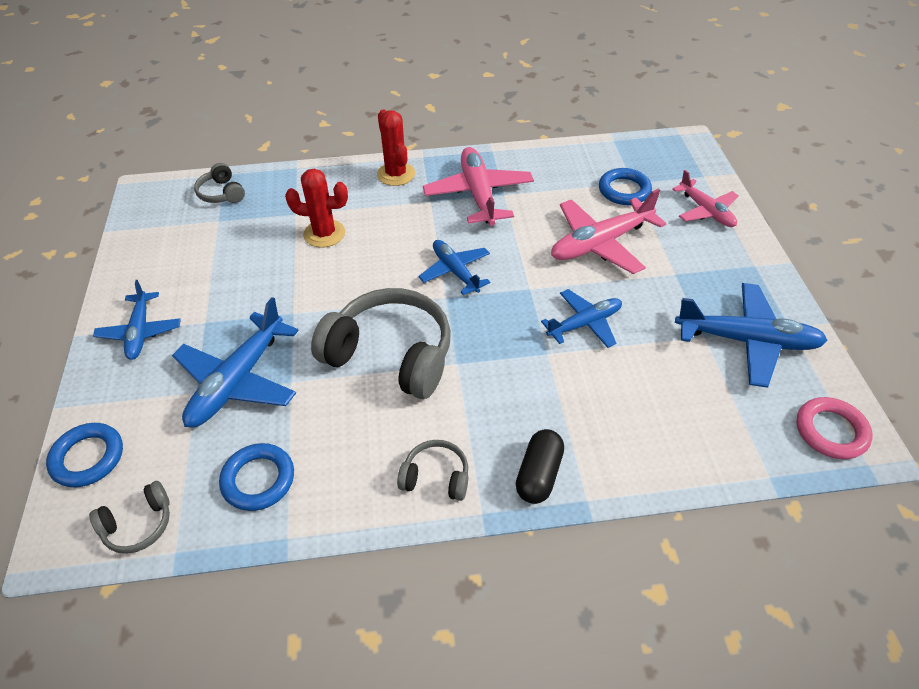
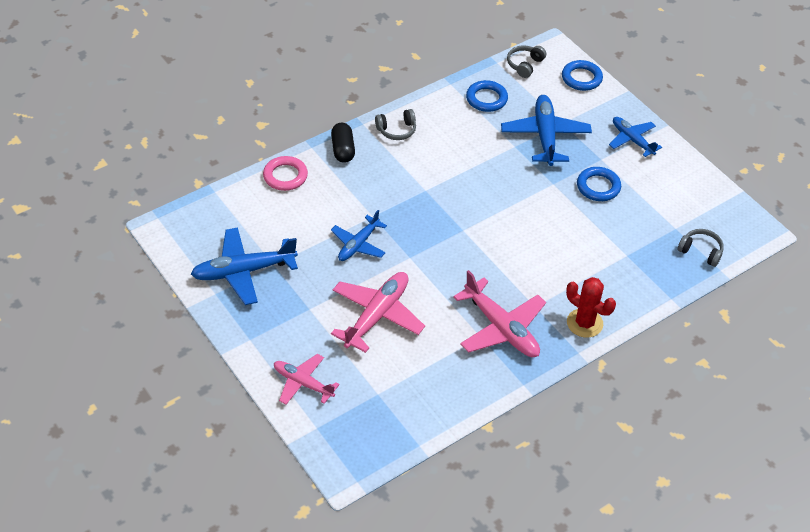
camera: 150 degrees right, 0 degrees up
(324, 234) = (588, 246): red cactus -> none
(391, 355) = (469, 180): grey headphones -> none
(455, 271) = (470, 251): blue plane -> none
(624, 190) = (381, 380): blue ring -> blue ring (598, 187)
(831, 431) = (181, 229): pink ring -> pink ring (285, 176)

